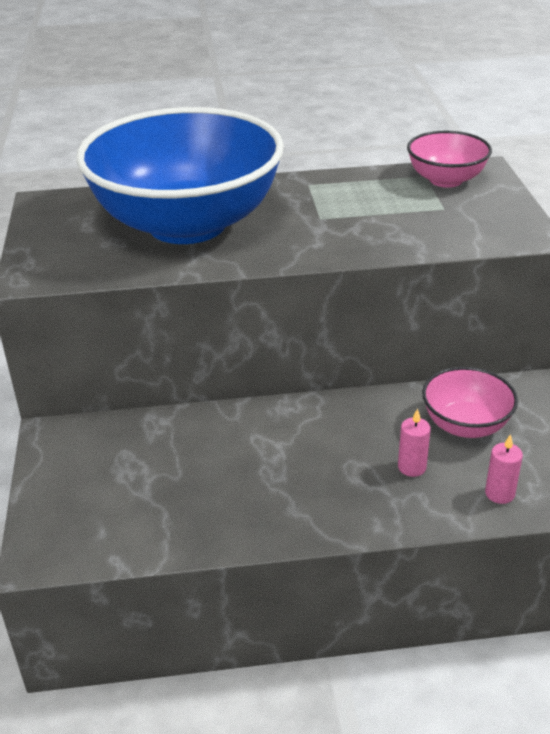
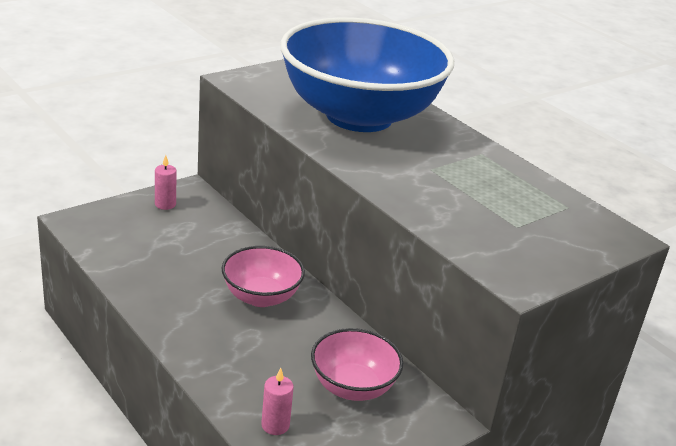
camera: 55 degrees right, 5 degrees down
(411, 467) = (273, 366): pink candle -> pink candle (165, 204)
(446, 180) = (573, 219): pink bowl -> pink bowl (261, 297)

